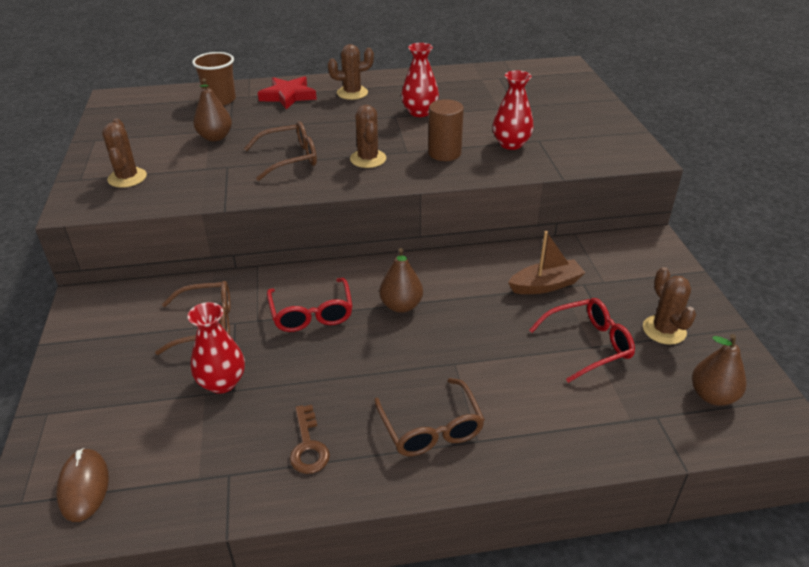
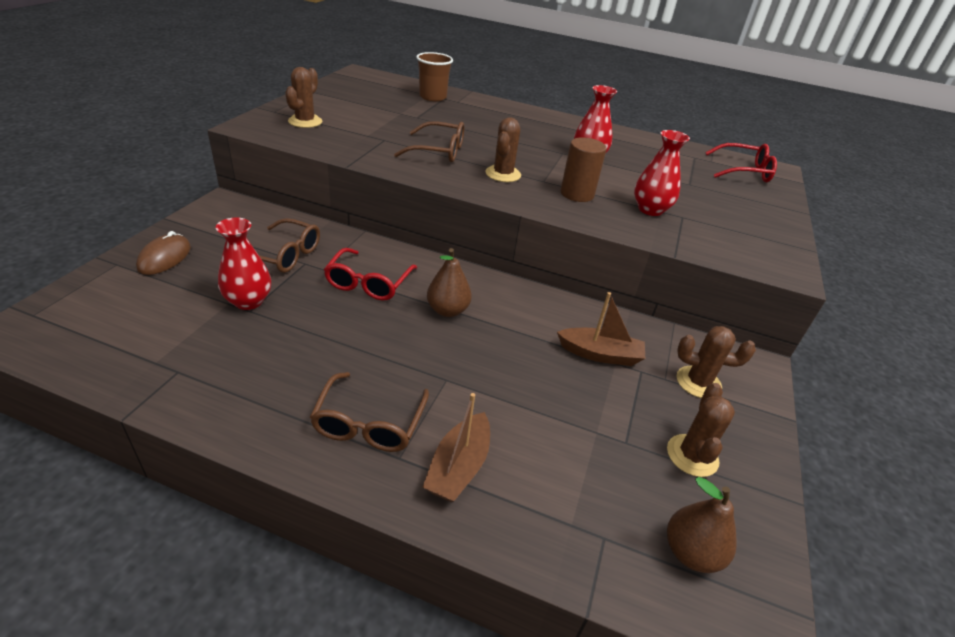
camera: 25 degrees right, 0 degrees up
(84, 486) = (79, 325): brown mouse -> brown mouse (164, 258)
(215, 137) = (399, 118): brown pear -> none
(288, 96) = (488, 111): red star -> none
(308, 446) = (257, 382): brown key -> none
(352, 93) = (544, 125): brown cactus -> brown cactus (698, 382)
(525, 423) = (458, 467): none -> brown boat
(588, 345) = (593, 428): red glasses -> red glasses (743, 171)

